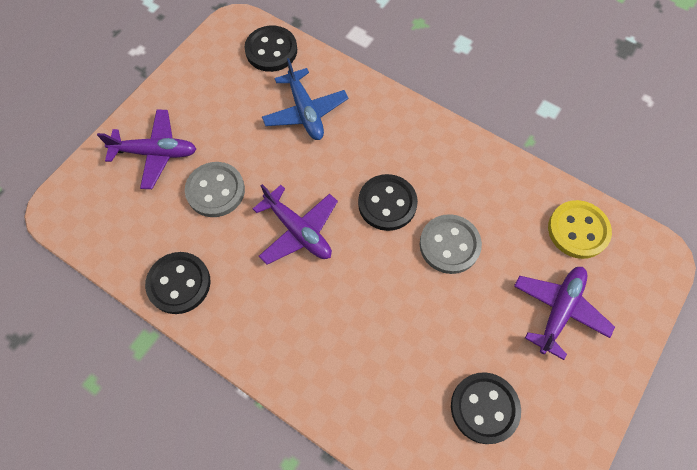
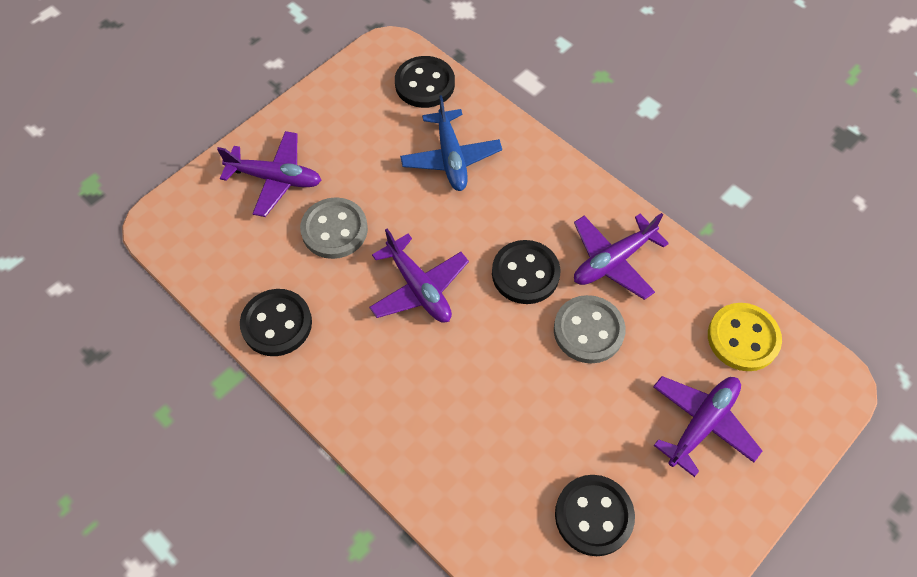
camera: 10 degrees right, 5 degrees down
(458, 181) = (613, 261): none -> purple plane

